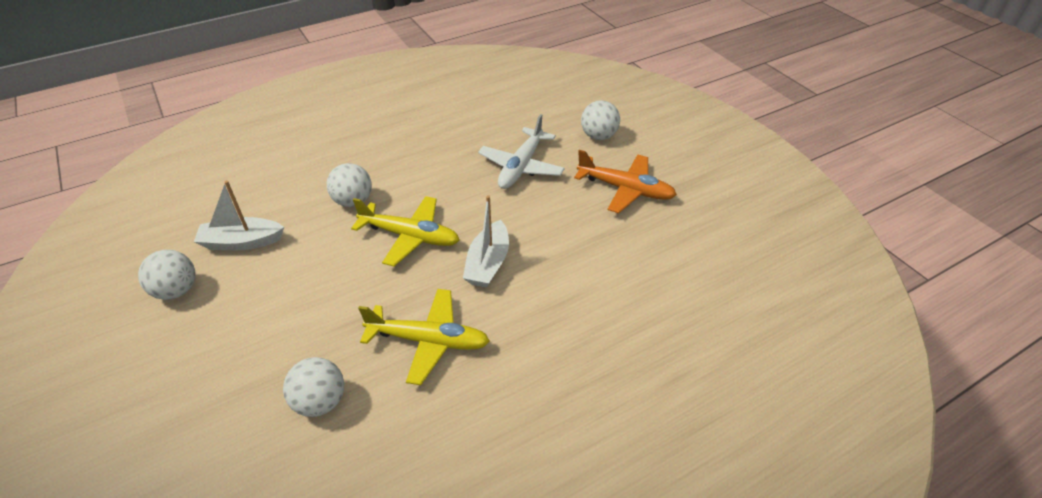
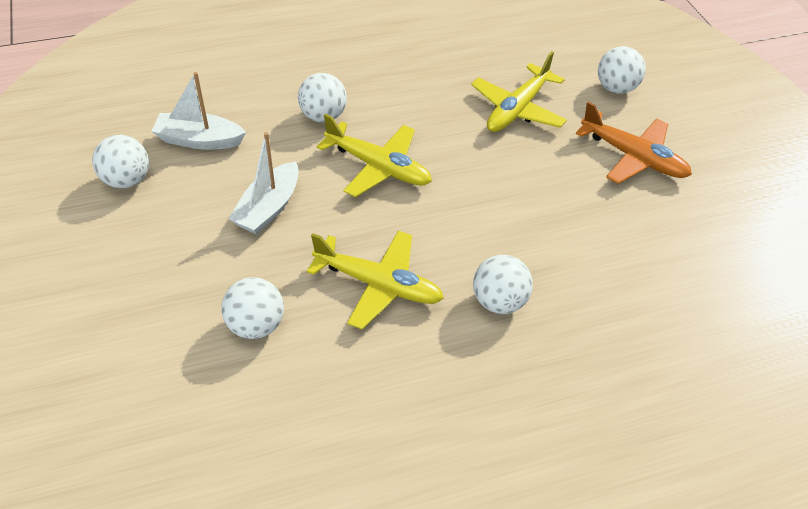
camera: 10 degrees right, 5 degrees up
(488, 263) = (458, 213): white boat -> white boat (268, 208)
(521, 166) = (517, 109): white plane -> yellow plane
(539, 334) = (498, 301): none -> white ball

